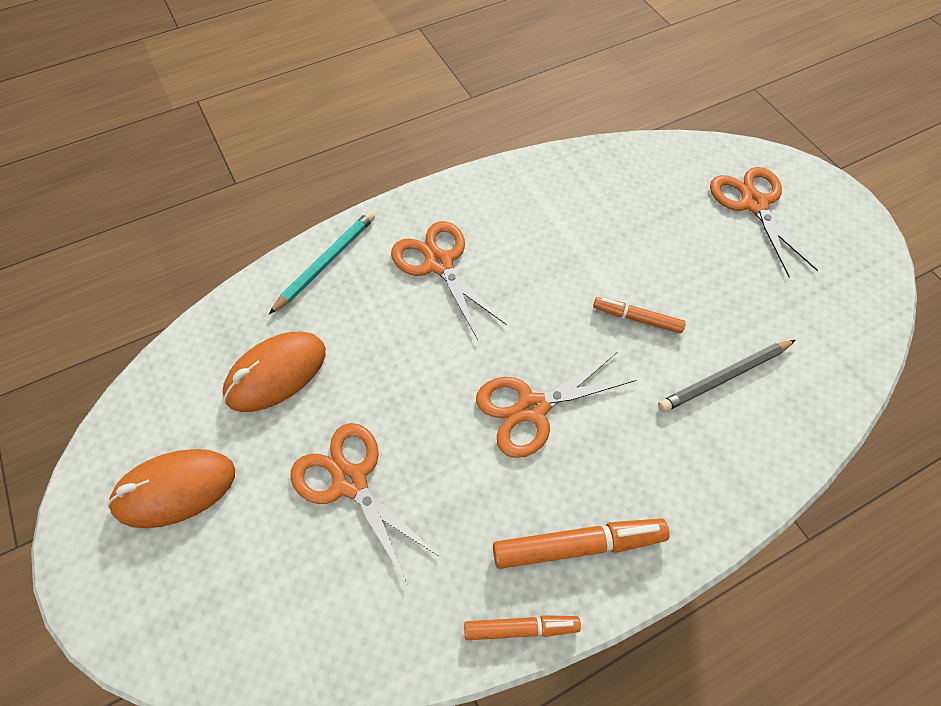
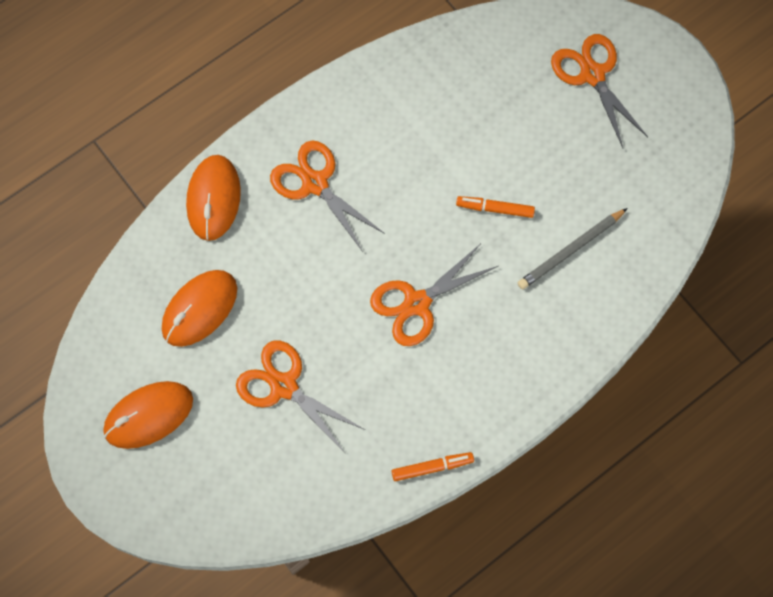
camera: 10 degrees left, 10 degrees up
(326, 262) = (213, 199): turquoise pencil -> orange mouse
(578, 545) = (466, 403): orange marker -> none

